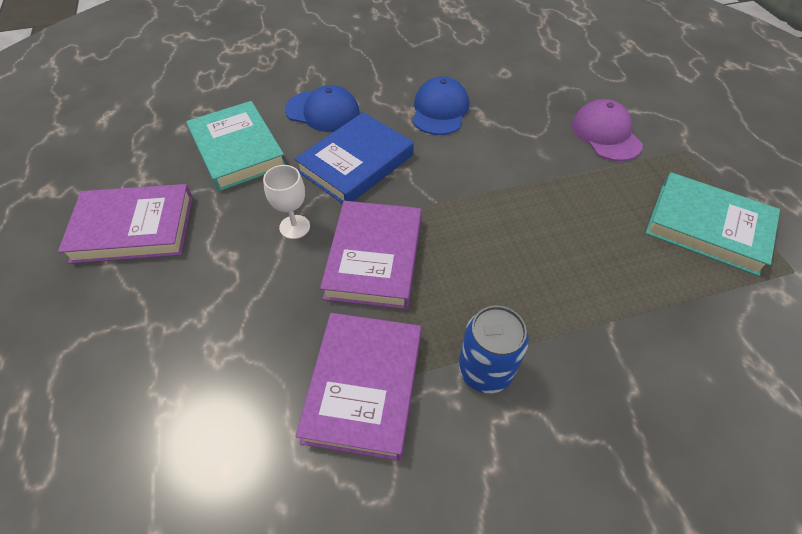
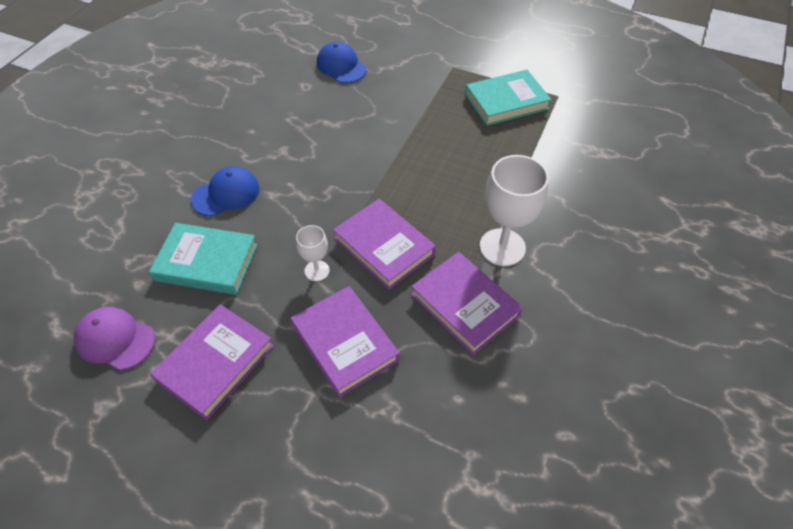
camera: 50 degrees left, 0 degrees up
(225, 308) = (345, 343): none -> purple book
(356, 163) = (297, 207): blue book -> none
(440, 110) = (300, 137): blue cap -> blue cap (341, 66)
(485, 370) = (502, 247): blue can -> white goblet
(606, 134) = (407, 85): purple cap -> purple cap (115, 339)

